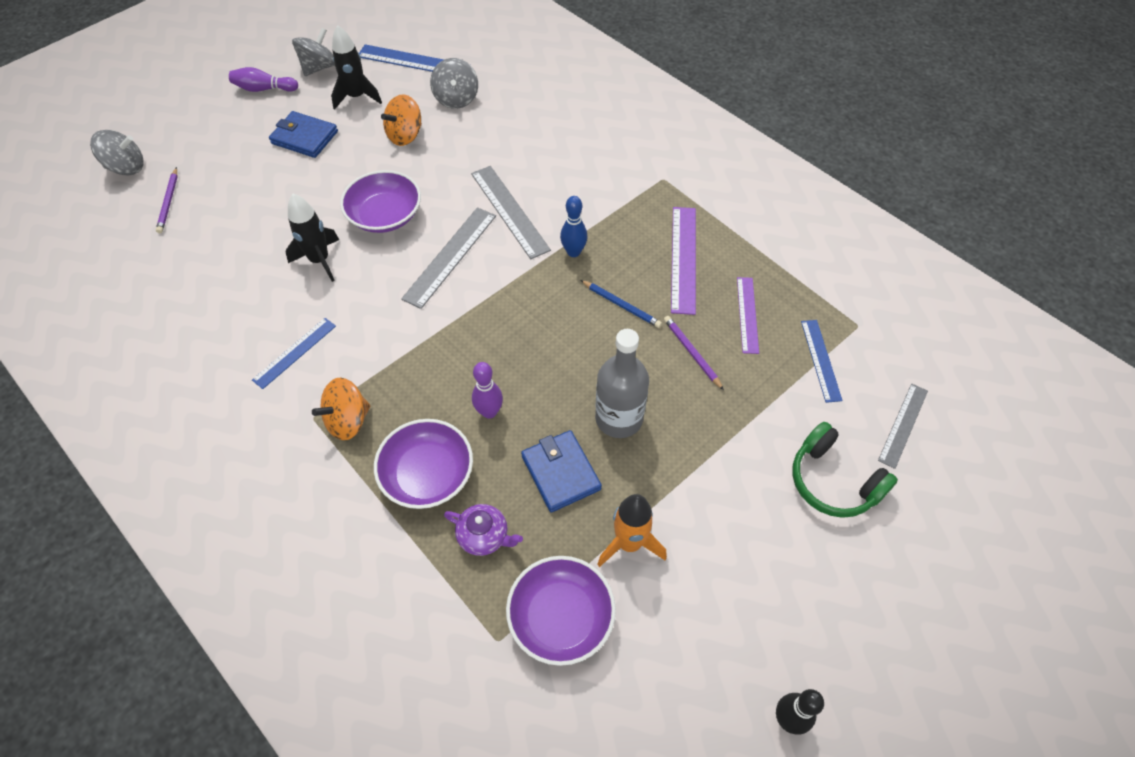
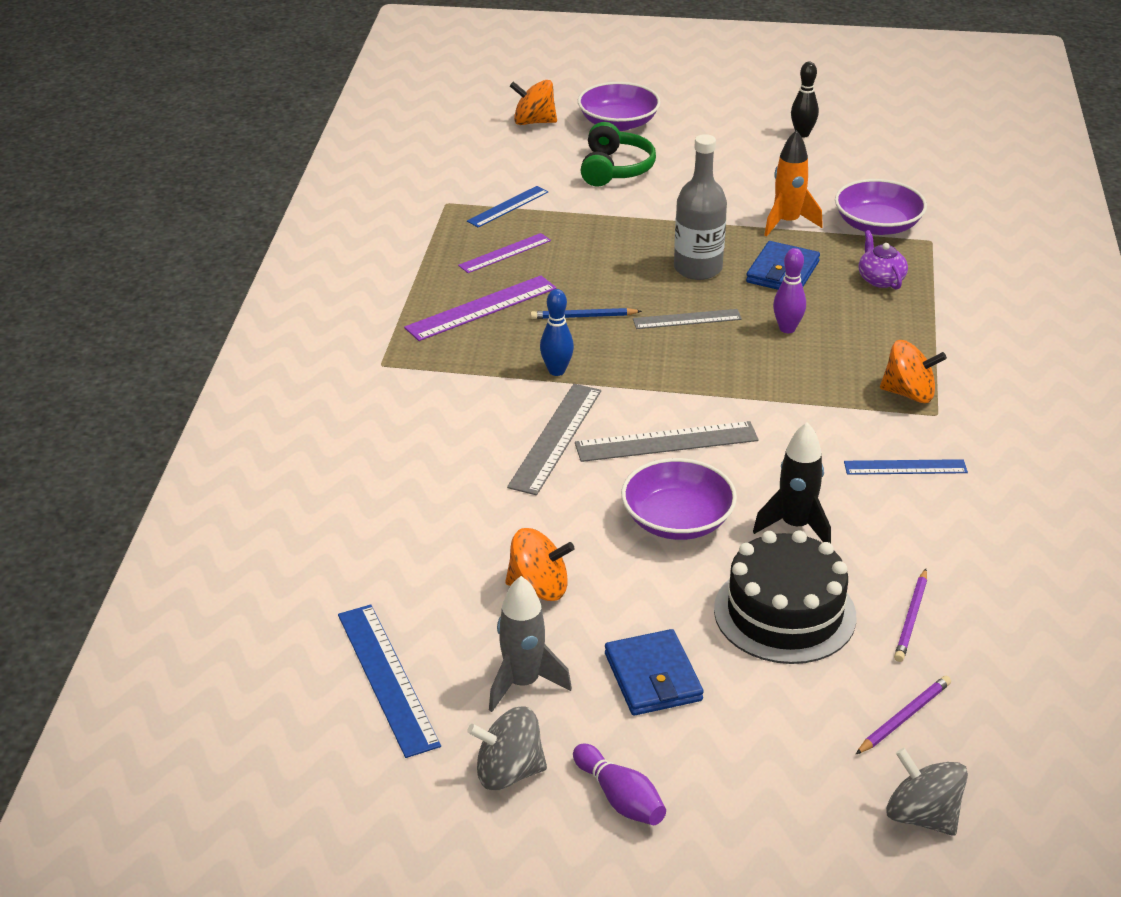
camera: 130 degrees left, 20 degrees down
(275, 209) = (784, 613): none -> black cake
(357, 97) = (523, 683): black rocket -> grey rocket
(427, 474) = (882, 328): purple bowl -> purple bowl (618, 123)
(456, 99) = (420, 586): grey spinning top -> none
(621, 305) = (583, 316): blue pencil -> blue pencil turned 90 degrees counterclockwise
(692, 353) = (584, 262): purple pencil -> purple pencil (911, 618)
(903, 425) = (524, 158): grey ruler -> grey ruler (687, 319)
(979, 481) = (534, 122): none -> orange spinning top

